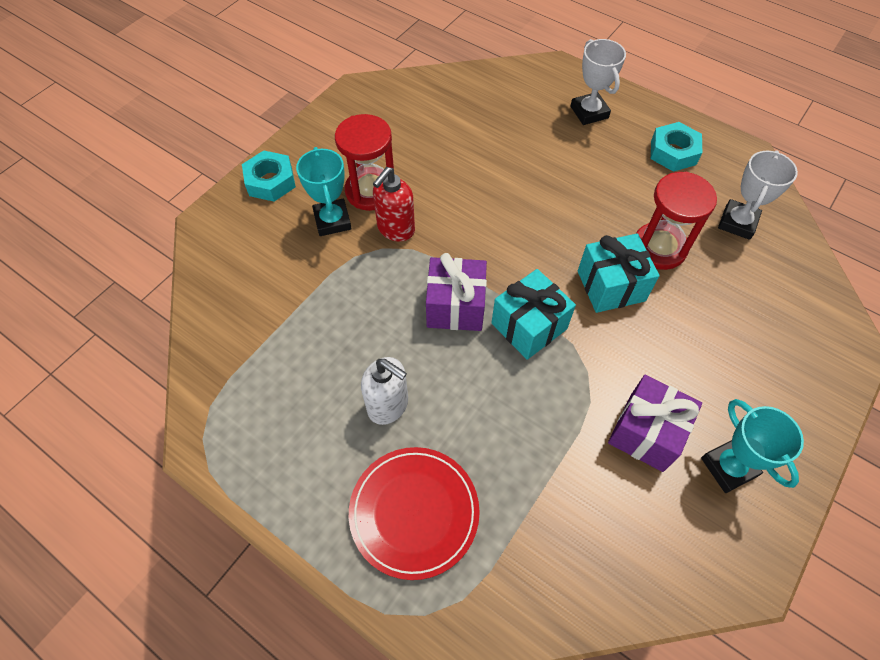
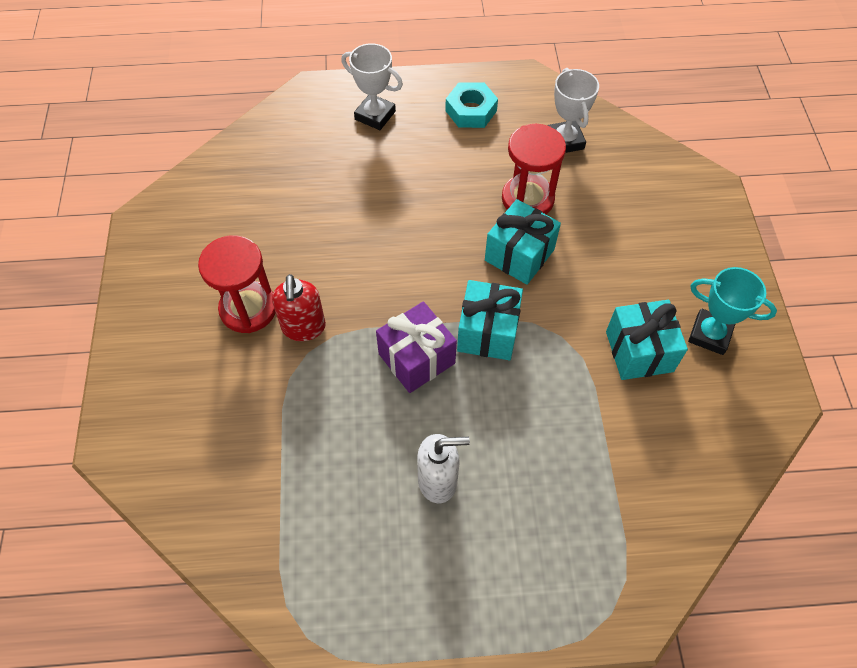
camera: 40 degrees left, 0 degrees up
(270, 181) = (140, 364): turquoise nut -> none
(332, 221) = (238, 360): turquoise trophy -> none
(414, 512) = (535, 546): red plate -> none
(646, 432) = (639, 351): purple gift -> turquoise gift

